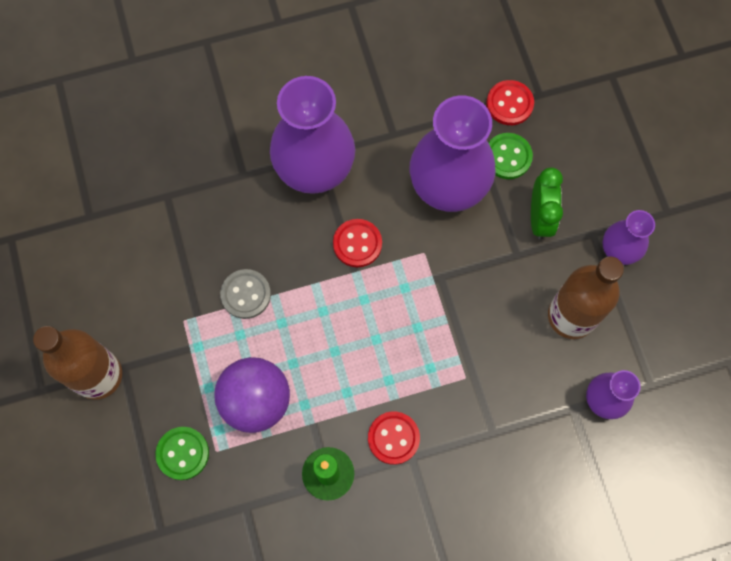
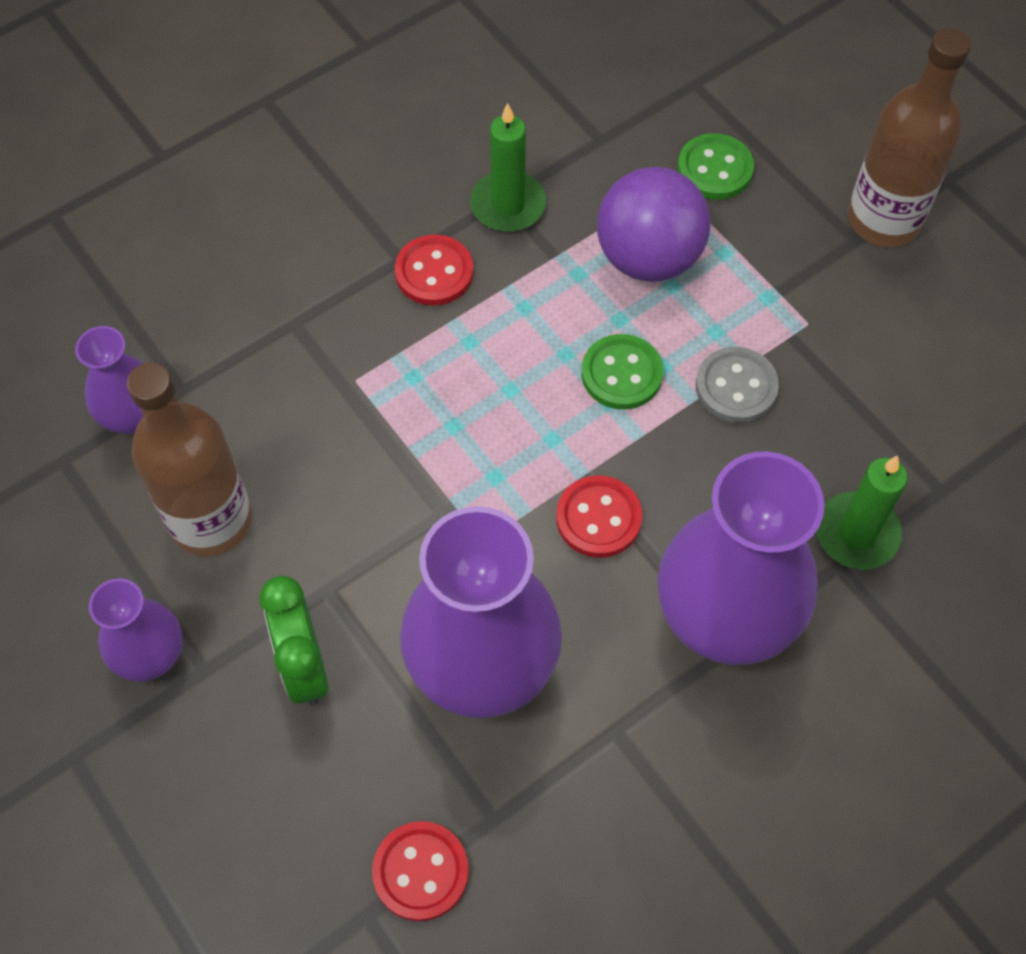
camera: 160 degrees right, 10 degrees down
(225, 188) = (856, 533): none -> green candle
(507, 157) = (393, 760): green button -> green button (621, 374)

